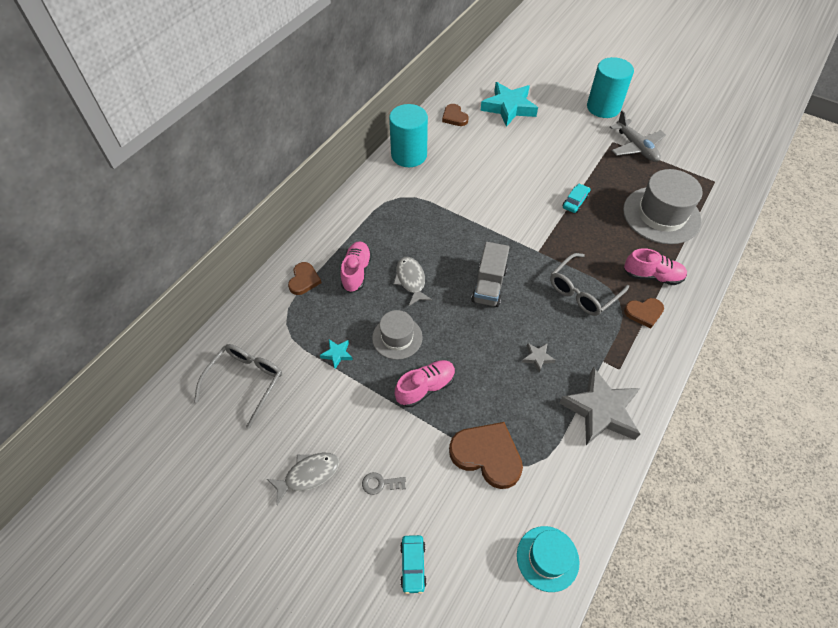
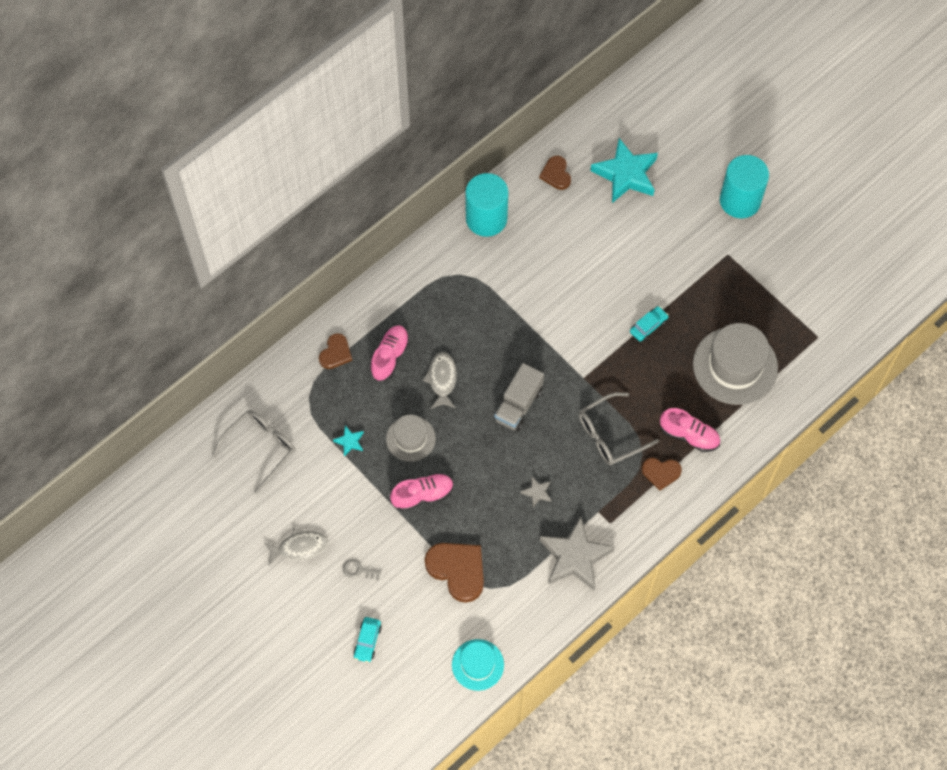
camera: 15 degrees right, 10 degrees up
(636, 147) = (751, 268): grey plane -> none

